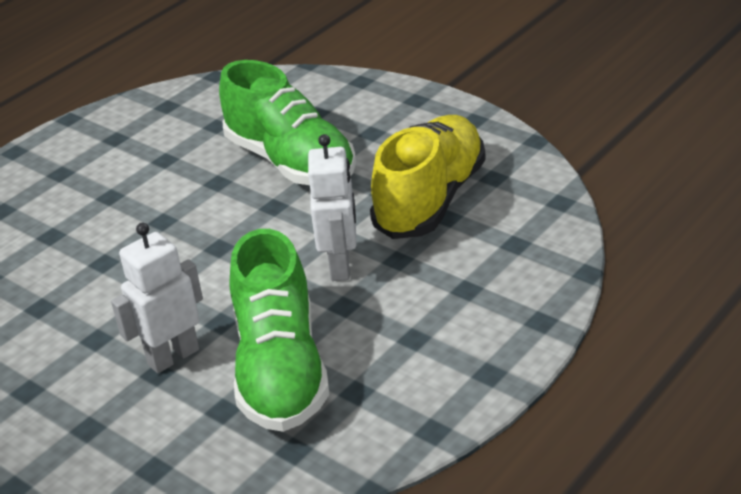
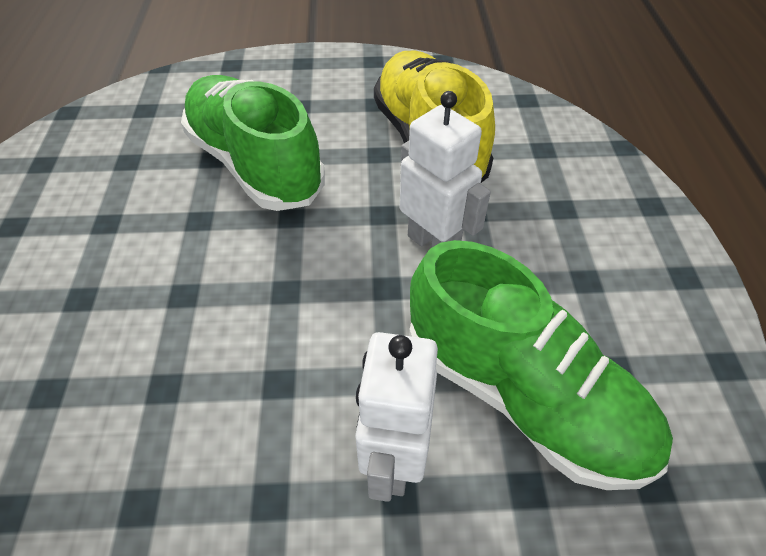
camera: 45 degrees left, 15 degrees up
(291, 162) = (255, 164): green shoe -> green shoe turned 135 degrees counterclockwise

